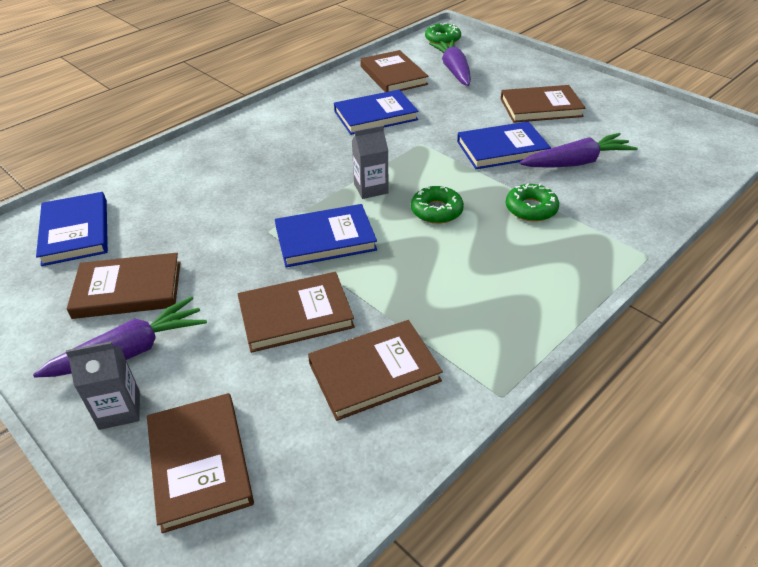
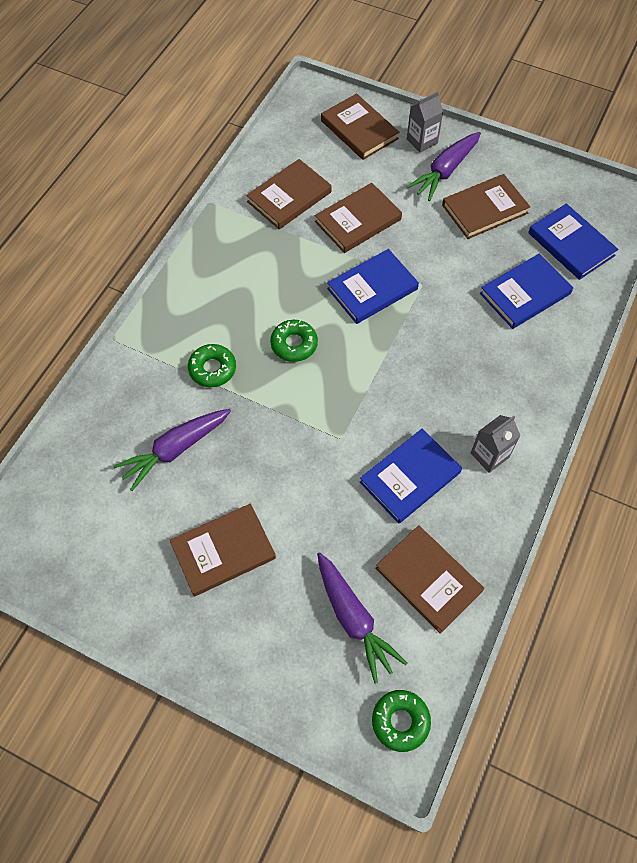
camera: 160 degrees right, 20 degrees up
(371, 188) = (362, 356): grey carton -> grey carton (489, 455)
(502, 149) = (254, 452): blue book -> blue book (525, 294)

